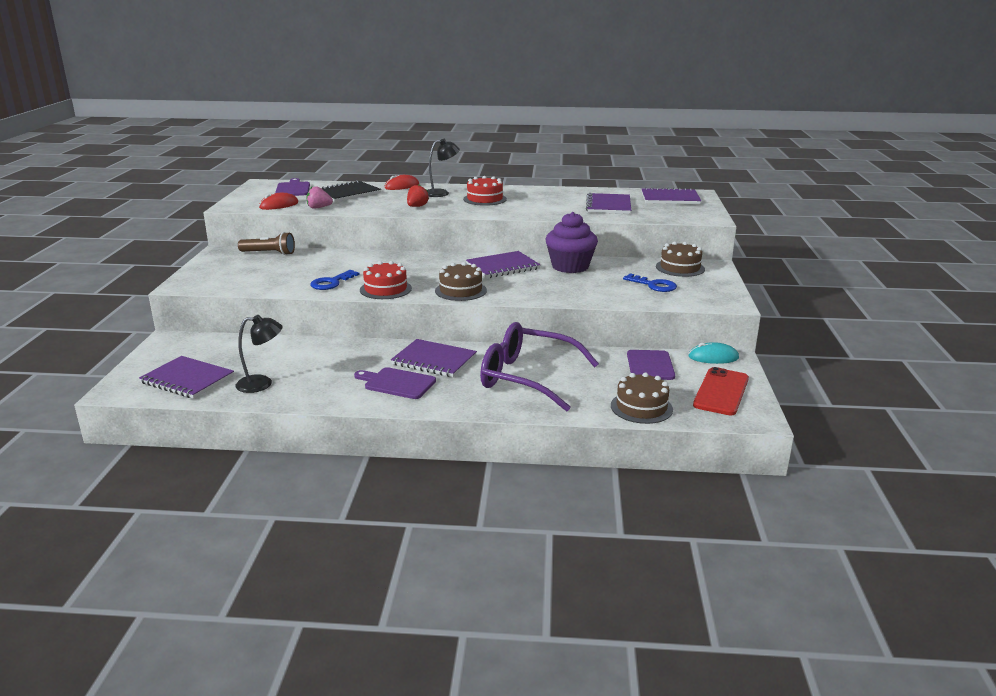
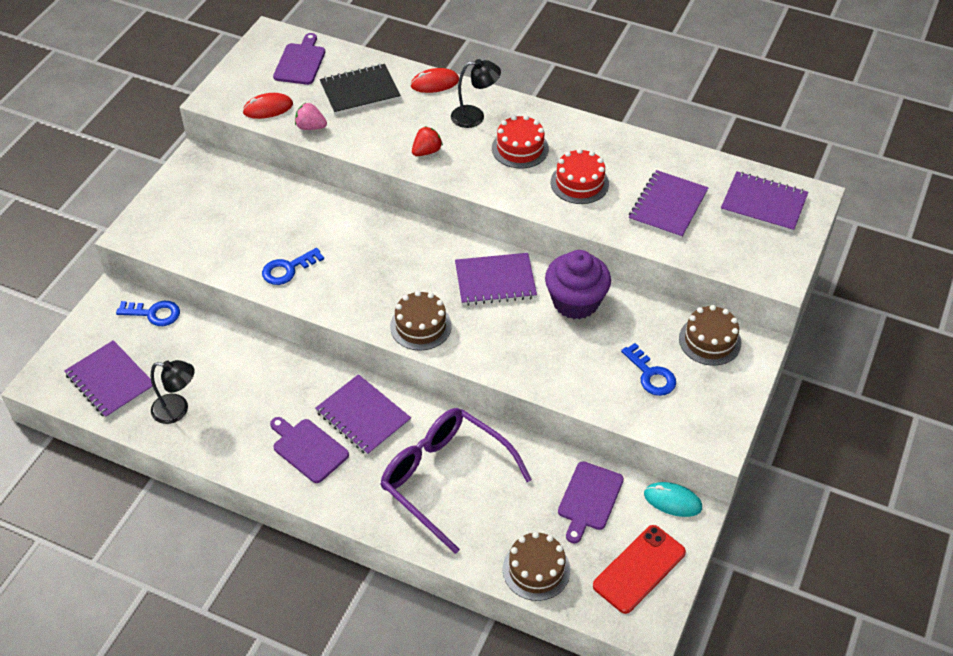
camera: 20 degrees right, 25 degrees up
(213, 341) = (154, 313): none -> blue key
(269, 253) = (245, 178): brown flashlight -> none
(385, 289) = (340, 300): red cake -> red cake (579, 183)

